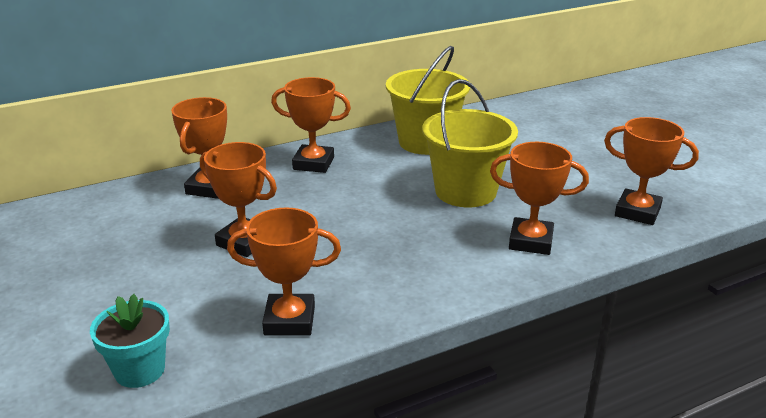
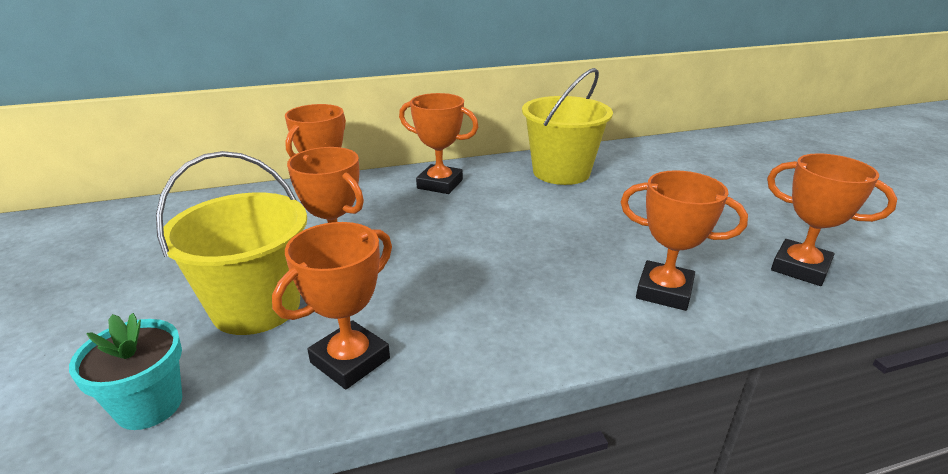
camera: 10 degrees right, 0 degrees up
(289, 320) = (350, 360): orange trophy -> orange trophy turned 60 degrees counterclockwise
(465, 191) = (595, 226): yellow bucket -> yellow bucket (256, 307)

